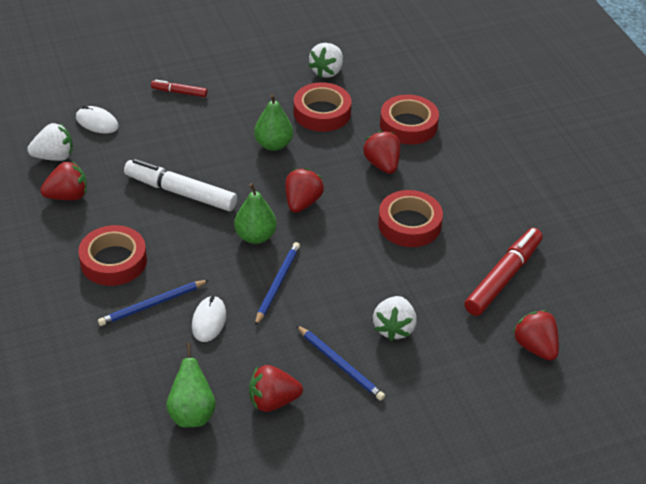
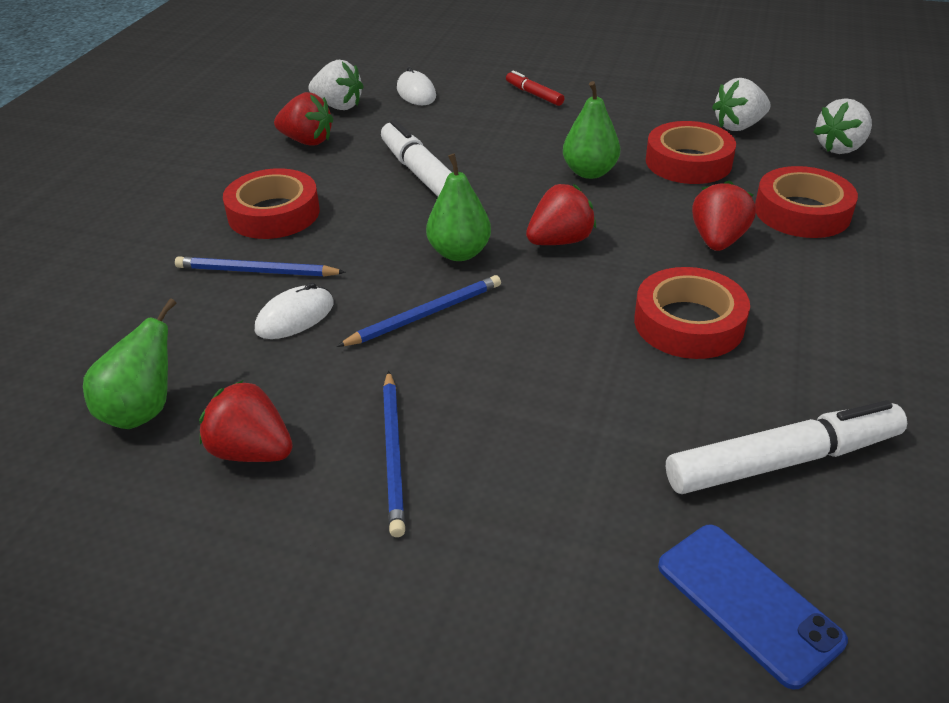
camera: 40 degrees right, 5 degrees down
(394, 328) = (525, 445): white strawberry -> white strawberry (840, 148)
(503, 277) = (783, 461): red marker -> white marker
(535, 347) = (748, 602): red strawberry -> blue phone

